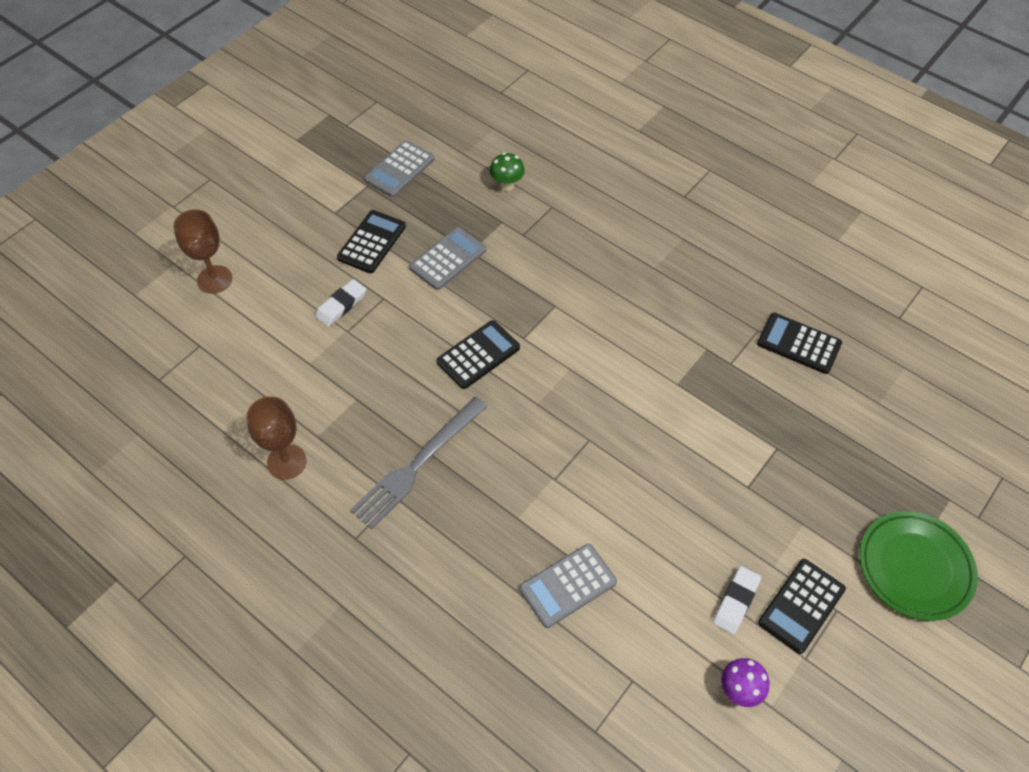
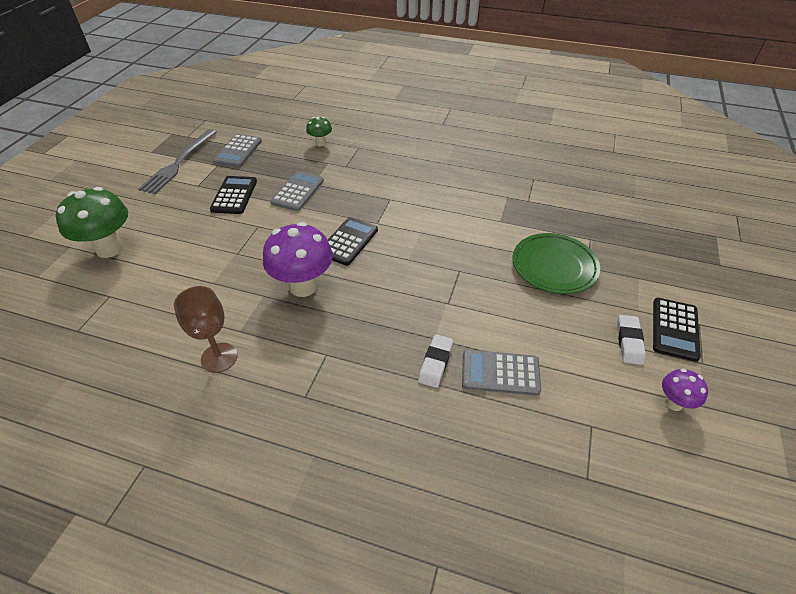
camera: 20 degrees left, 10 degrees down
(214, 279) = (110, 248): brown goblet -> green mushroom
(341, 305) = (225, 238): white eraser -> white eraser (435, 363)
(403, 401) = (303, 286): none -> purple mushroom
(417, 464) = (334, 325): grey fork -> grey fork (179, 163)
(568, 585) = (500, 373): grey calculator -> grey calculator turned 60 degrees clockwise
(798, 344) = (564, 179): black calculator -> none
(914, 567) = (727, 281): green plate -> green plate (554, 267)

